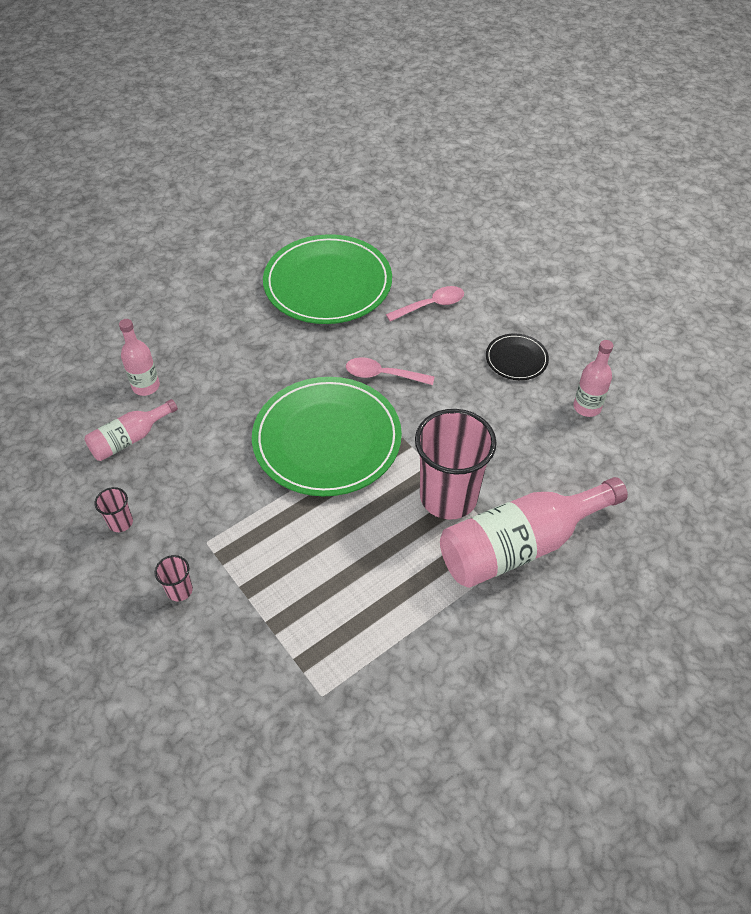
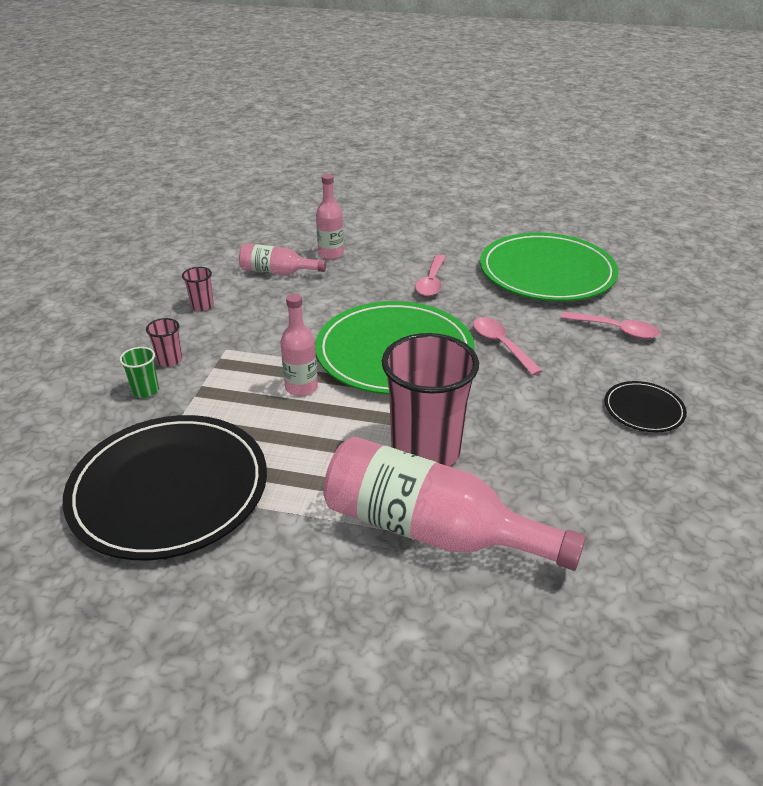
camera: 50 degrees right, 15 degrees down
(206, 629) = (145, 391): none -> green cup
(263, 355) = (431, 282): none -> pink spoon
(347, 675) = (169, 489): none -> black plate
(587, 407) = (666, 489): pink bottle -> pink bottle (301, 387)

